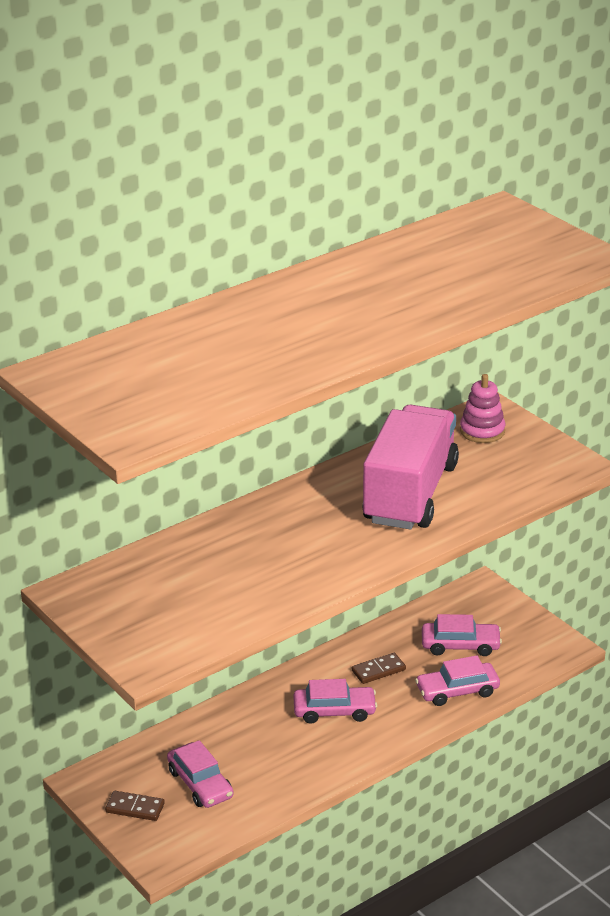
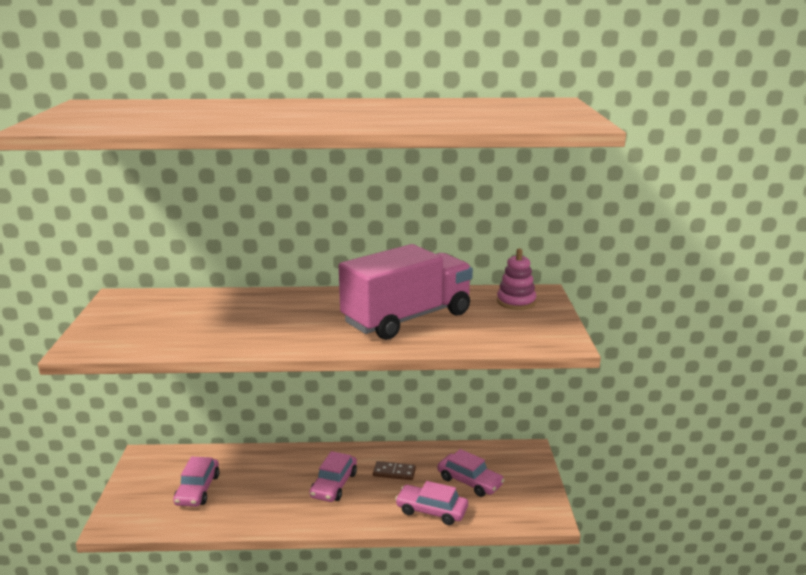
camera: 35 degrees right, 10 degrees down
(135, 808) = (144, 485): brown domino -> none
(334, 711) = (334, 485): pink car -> pink car turned 75 degrees clockwise

